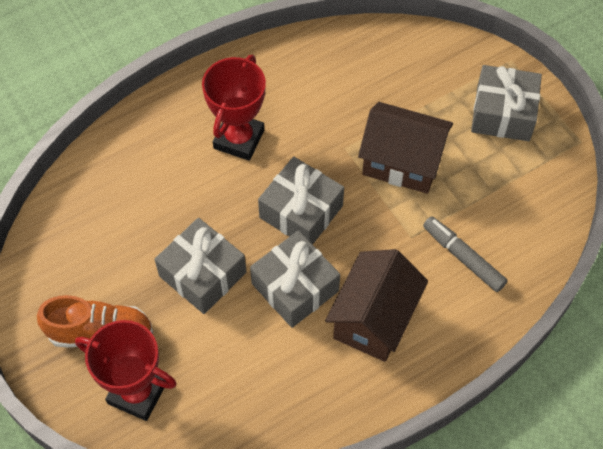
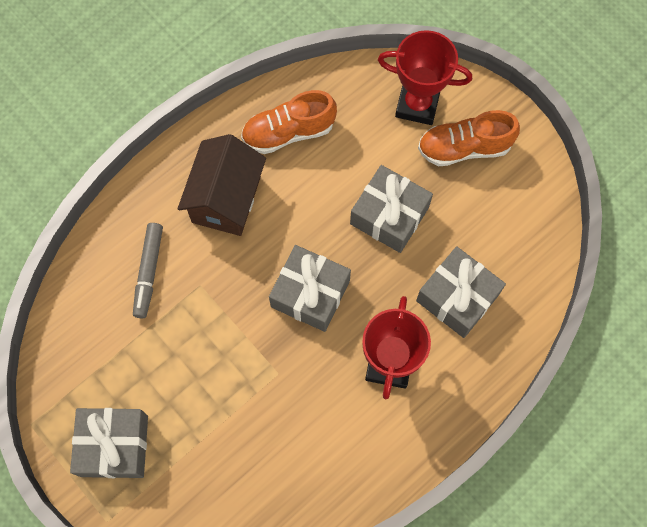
camera: 170 degrees right, 10 degrees up
(293, 384) = (288, 132): none -> orange shoe
(295, 287) = (302, 217): grey gift -> grey gift (457, 297)
(402, 163) = (217, 365): brown house -> none
(463, 257) = (149, 272): grey marker -> grey marker turned 60 degrees clockwise

